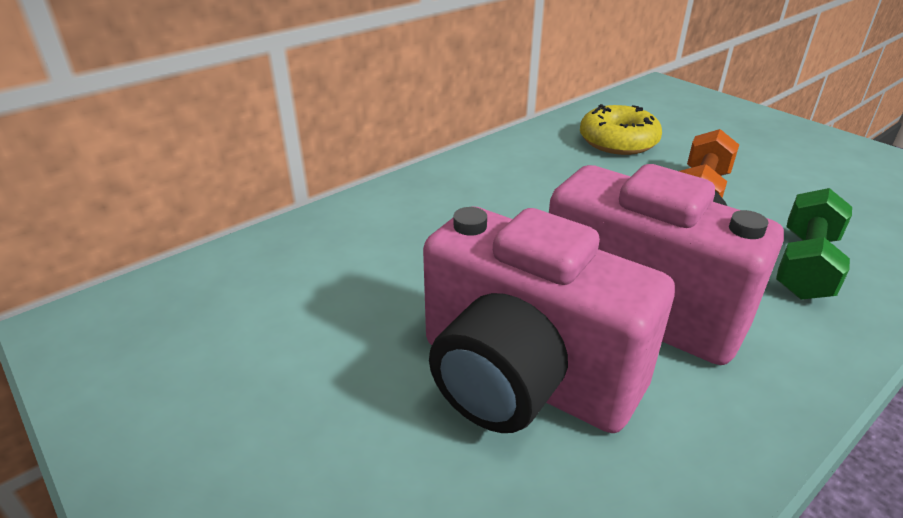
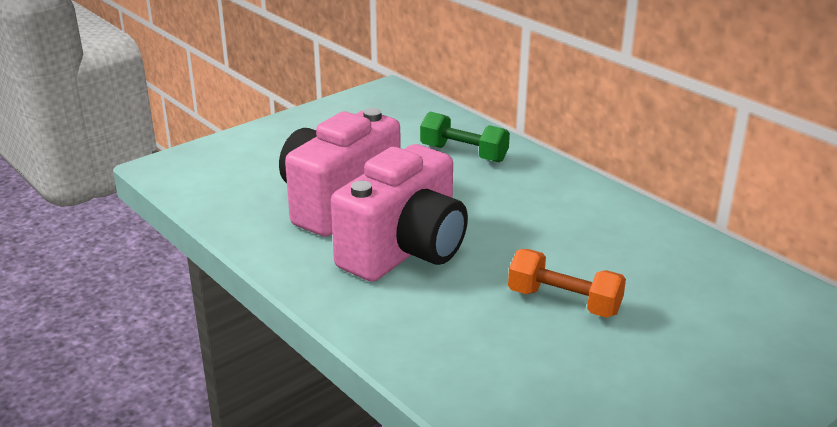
camera: 90 degrees right, 5 degrees down
(618, 141) = (668, 271): yellow donut -> none
(805, 265) = (449, 333): green dumbbell -> green dumbbell (464, 153)

